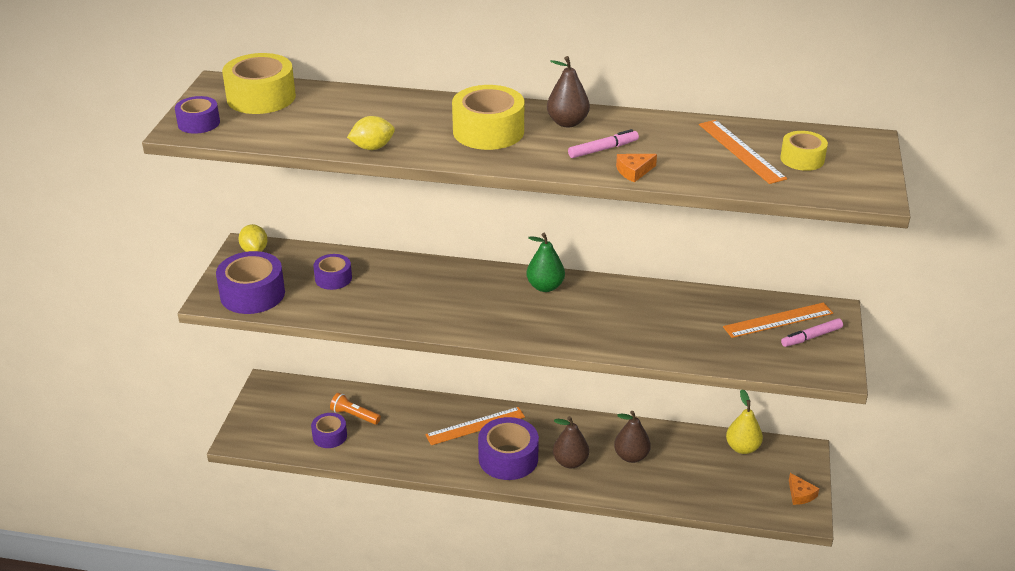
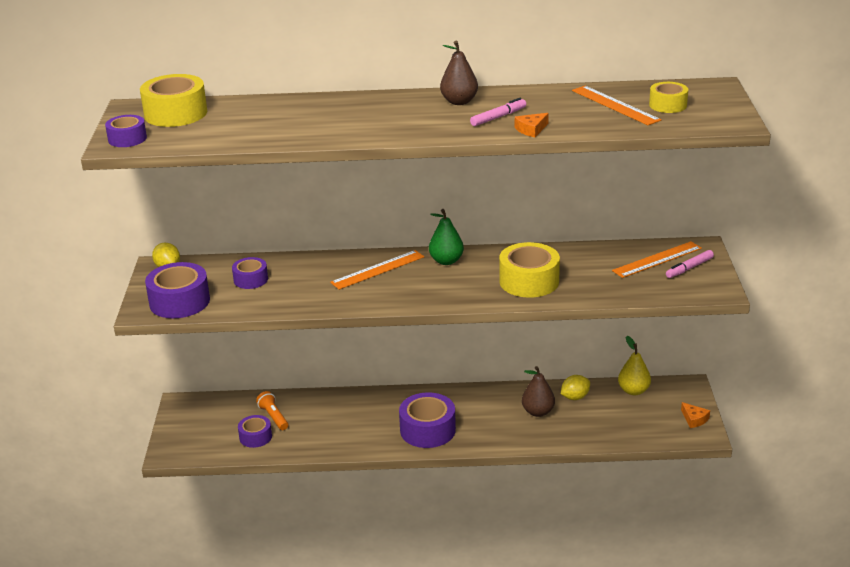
camera: 10 degrees left, 5 degrees down
(354, 416) = (273, 417): orange flashlight -> orange flashlight turned 45 degrees clockwise
(372, 147) = (295, 139): yellow lemon -> yellow lemon (575, 397)
(475, 426) = (389, 409): orange ruler -> orange ruler (378, 270)
(488, 131) = (393, 115): yellow tape -> yellow tape (529, 281)
(570, 462) = (485, 424): brown pear -> none

